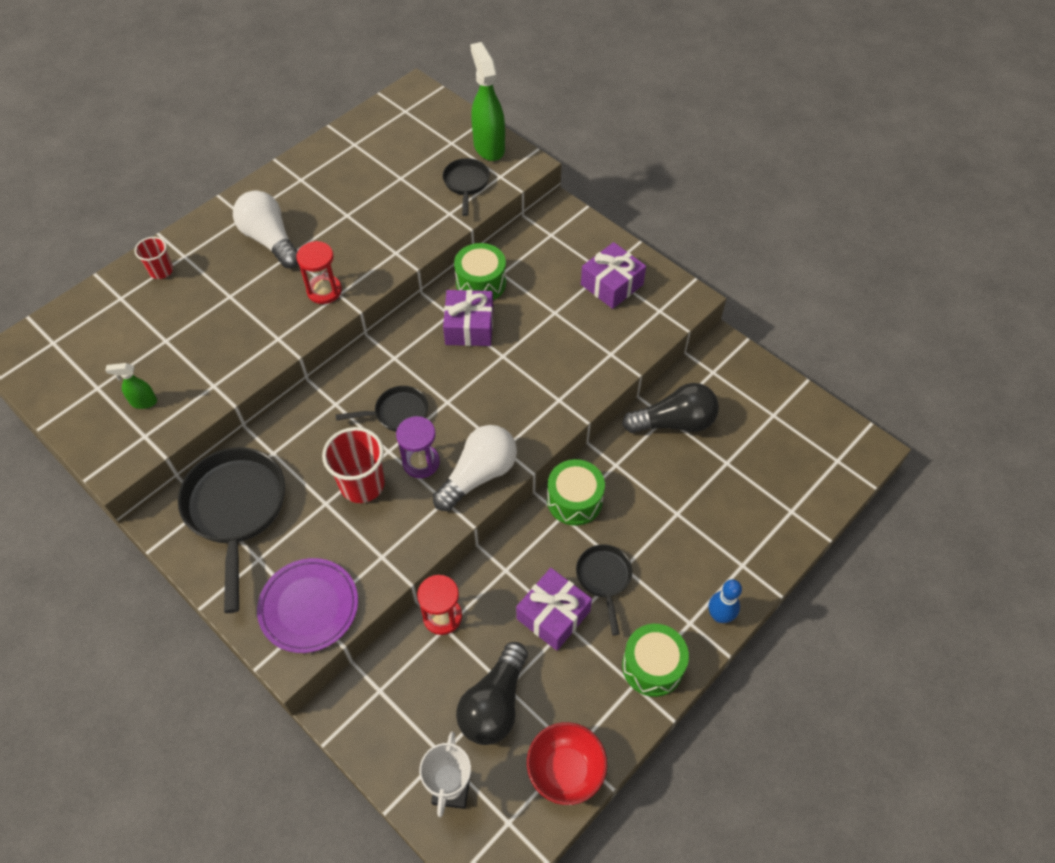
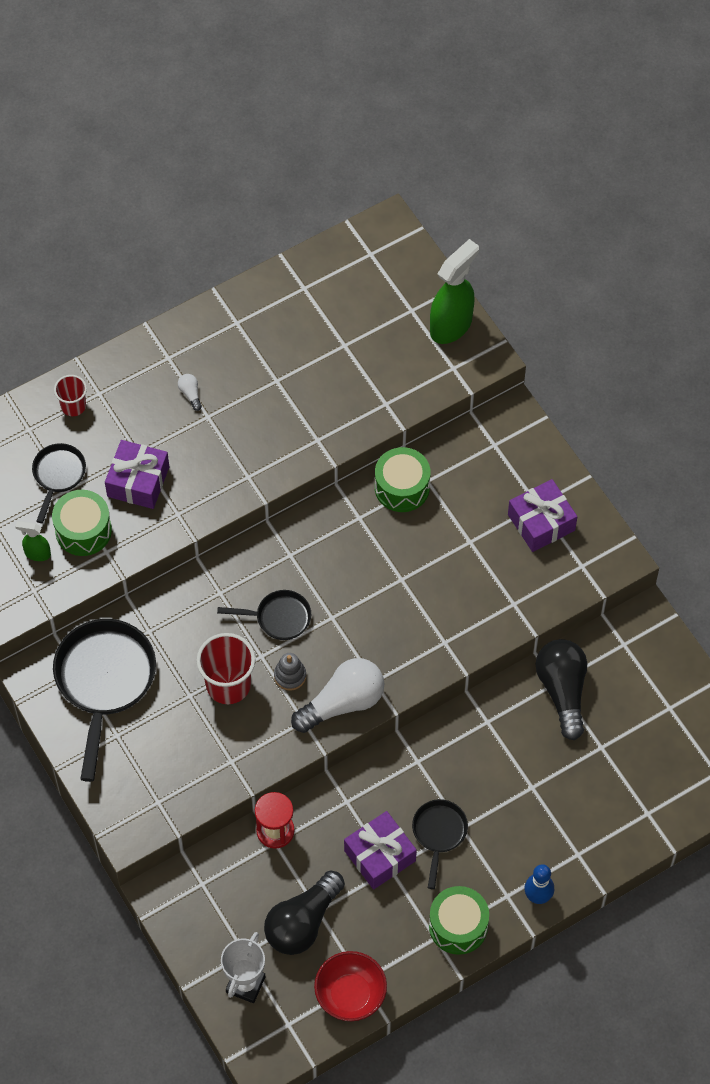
camera: 15 degrees right, 5 degrees up
(270, 240) = (190, 394): white light bulb -> white light bulb, size x0.40
(309, 607) = (154, 792): purple plate -> none
(324, 291) = (234, 469): red hourglass -> none
(421, 462) = (290, 676): purple hourglass -> grey stacking toy
(466, 184) = (413, 370): black pan -> black pan (58, 475)
(469, 327) = (376, 537): purple gift -> purple gift (138, 481)
(489, 147) = (451, 325): green spray bottle -> green spray bottle turned 45 degrees clockwise
(574, 500) = (434, 748): green drum -> green drum (83, 530)
(674, 422) = (562, 691): black light bulb -> black light bulb turned 105 degrees counterclockwise

